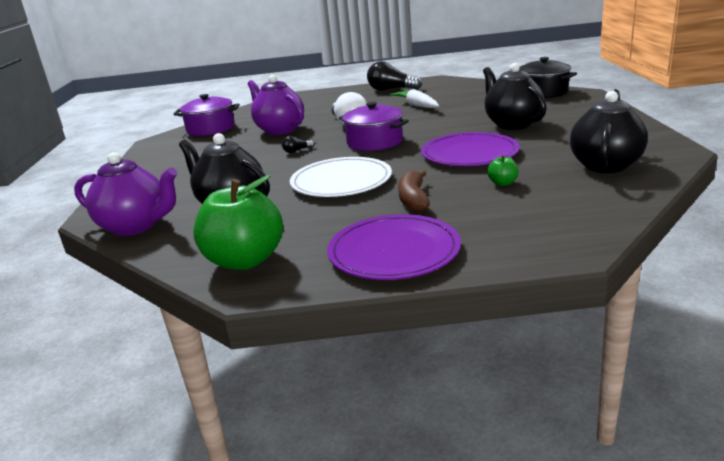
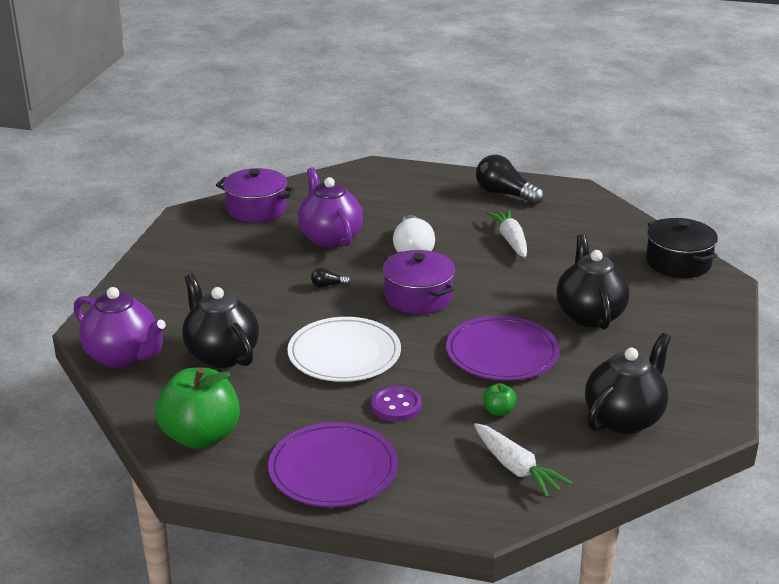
camera: 15 degrees right, 5 degrees up
(413, 199) = (396, 405): brown banana -> purple button
(557, 211) = (516, 468): none -> white carrot

